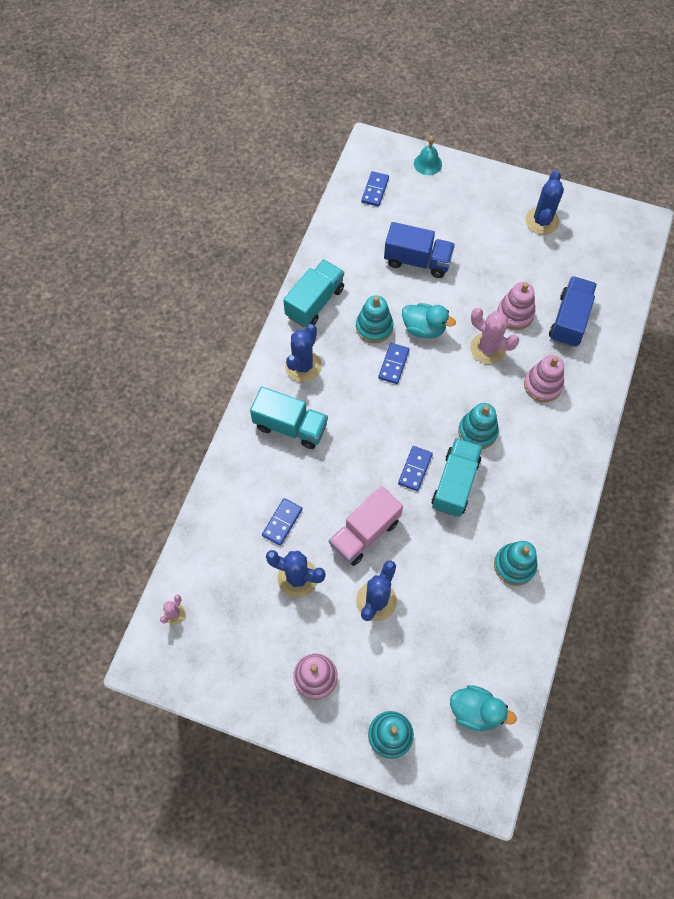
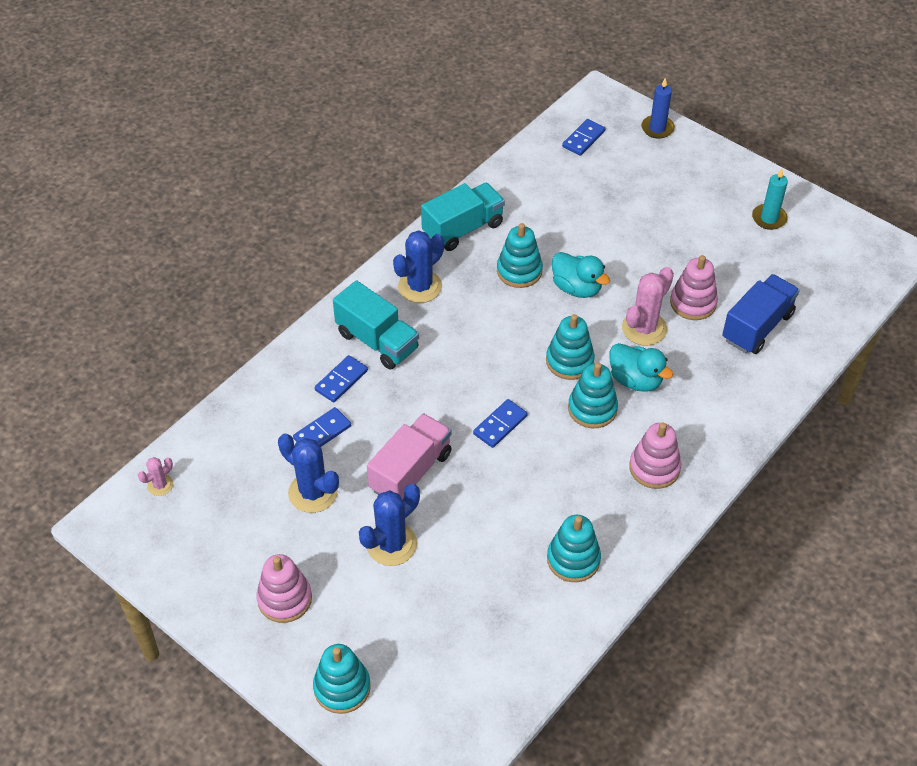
camera: 20 degrees right, 15 degrees down
(364, 533) = (411, 471): pink truck -> pink truck turned 150 degrees clockwise
(393, 364) = (524, 313): blue domino -> blue domino (341, 380)
(417, 261) = (600, 219): blue truck -> none
(427, 163) = (657, 128): turquoise bell -> blue candle
(444, 395) = (569, 361): none -> turquoise stacking toy
(455, 483) = (541, 453): turquoise truck -> none
(475, 711) = (455, 697): turquoise duck -> turquoise duck (635, 380)
(488, 348) = (644, 328): pink cactus -> pink cactus turned 75 degrees clockwise
(542, 221) = (769, 218): blue cactus -> turquoise candle
(542, 385) = (693, 384): pink stacking toy -> pink stacking toy (654, 468)

